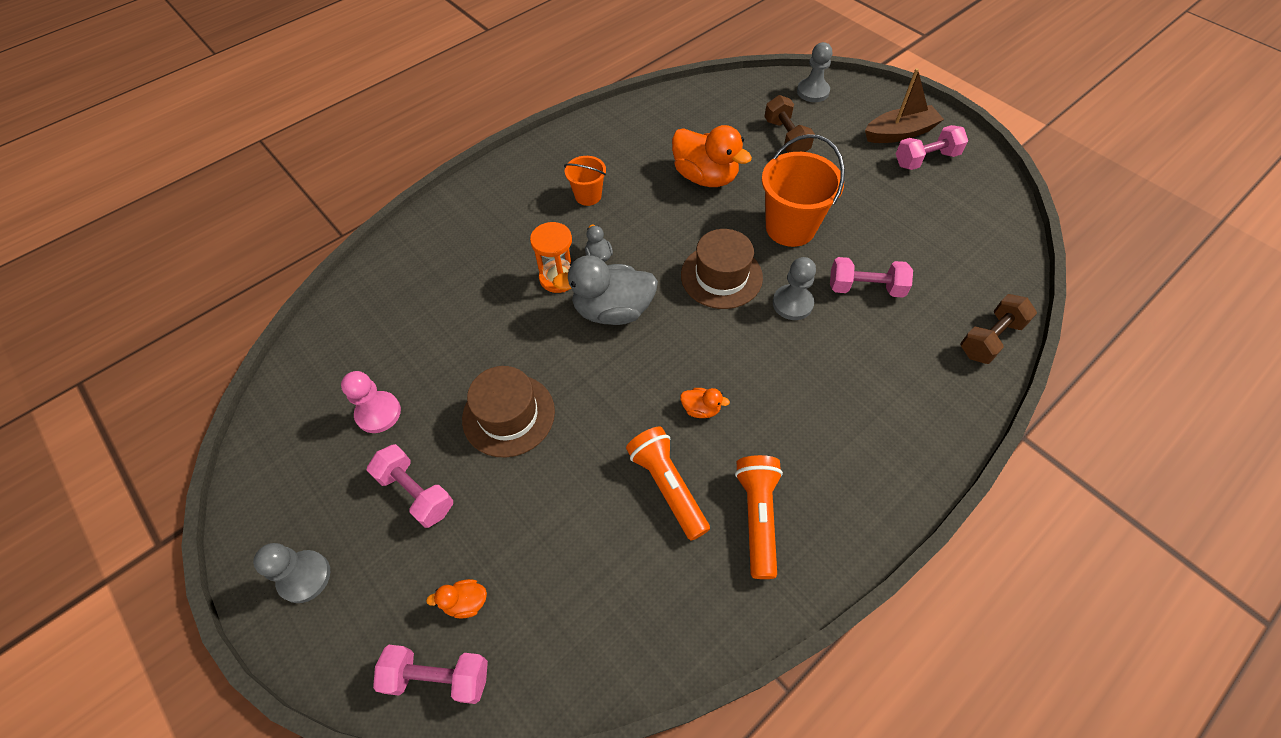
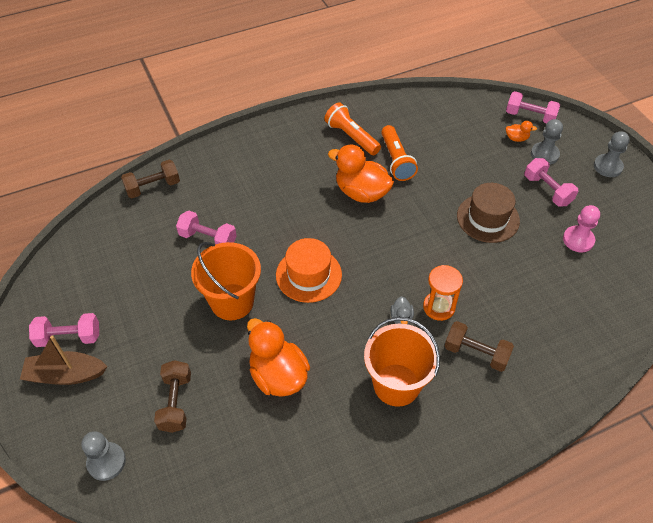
camera: 165 degrees left, 5 degrees down
(511, 241) = (476, 353): none -> brown dumbbell
(588, 196) = (396, 385): orange bucket -> orange bucket, size x1.80
(613, 310) = (401, 269): grey duck -> none
(701, 409) = (361, 192): orange duck -> orange duck, size x2.24
(721, 276) = (308, 275): brown hat -> orange hat
(757, 517) = (351, 137): orange flashlight -> orange flashlight turned 120 degrees clockwise
(792, 303) = (267, 241): grey pawn -> grey pawn (544, 154)

